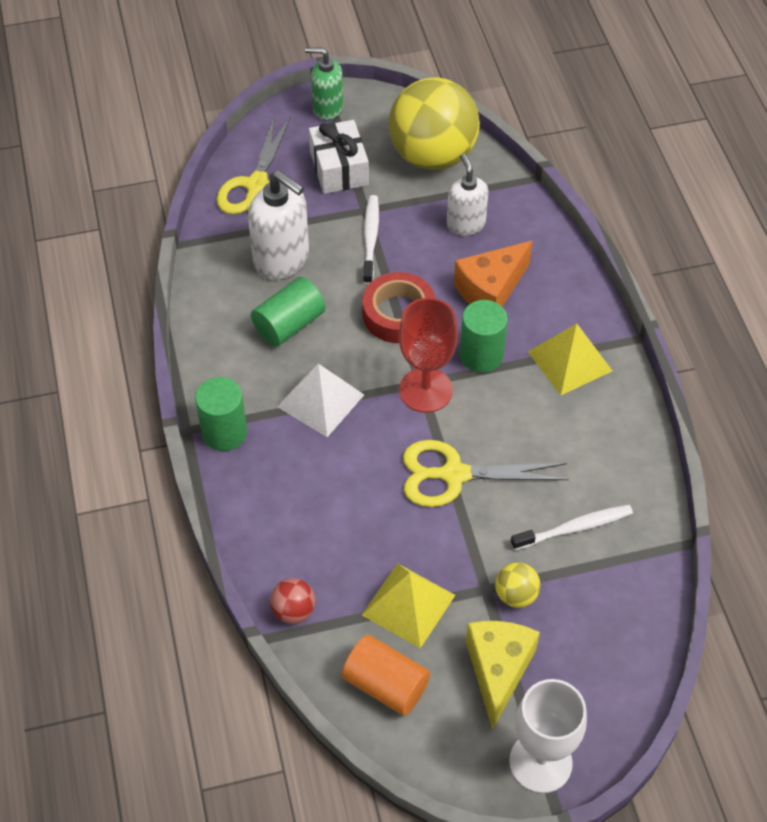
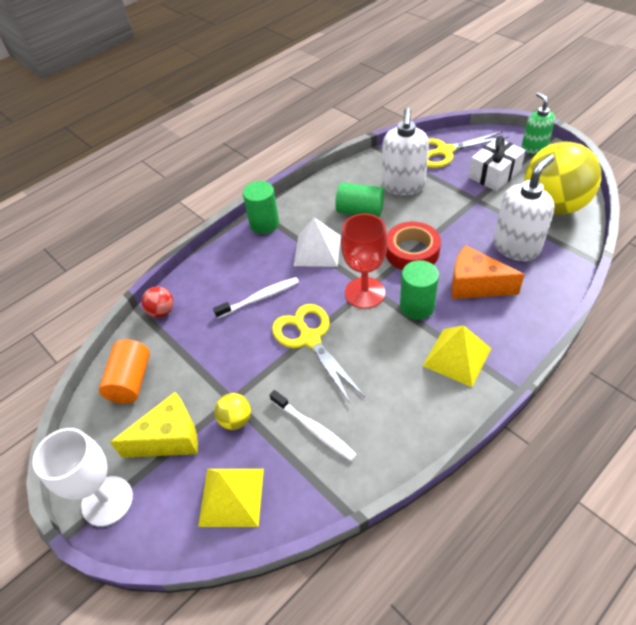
camera: 65 degrees right, 5 degrees down
(370, 239) = (456, 212): white toothbrush -> white toothbrush (259, 298)
(408, 605) = (195, 364): yellow pyramid -> yellow pyramid (231, 496)
(465, 224) = (516, 247): white soap dispenser -> white soap dispenser, size x1.54

